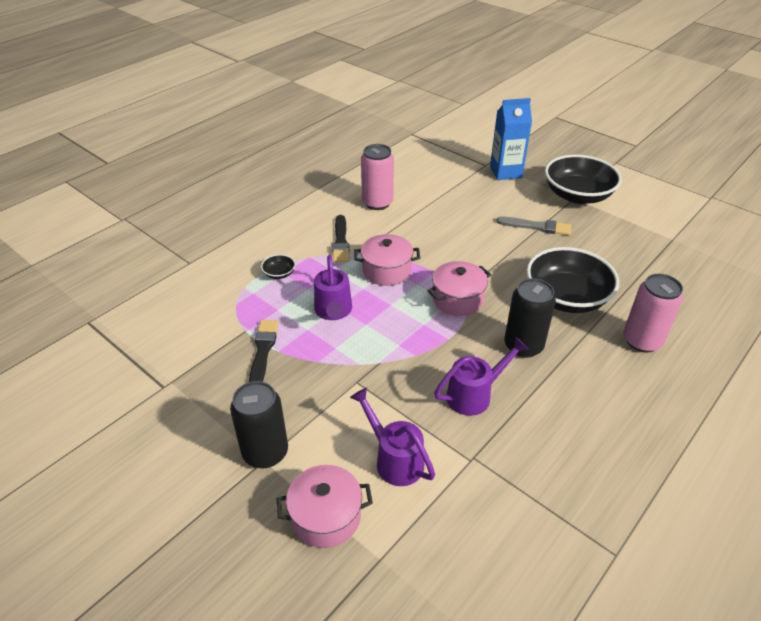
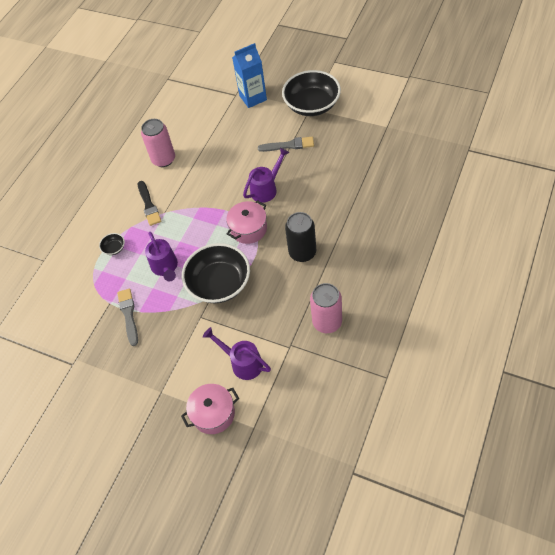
camera: 10 degrees left, 15 degrees up
(263, 351) = (128, 315): black brush -> grey brush
(265, 452) = (160, 386): black can -> none
(386, 270) = (191, 220): pink pot -> none
(474, 395) = (280, 301): purple watering can -> purple watering can (266, 189)
(566, 297) = (322, 203): black bowl -> black bowl (219, 283)
(642, 341) = (379, 223): pink can -> pink can (327, 322)

